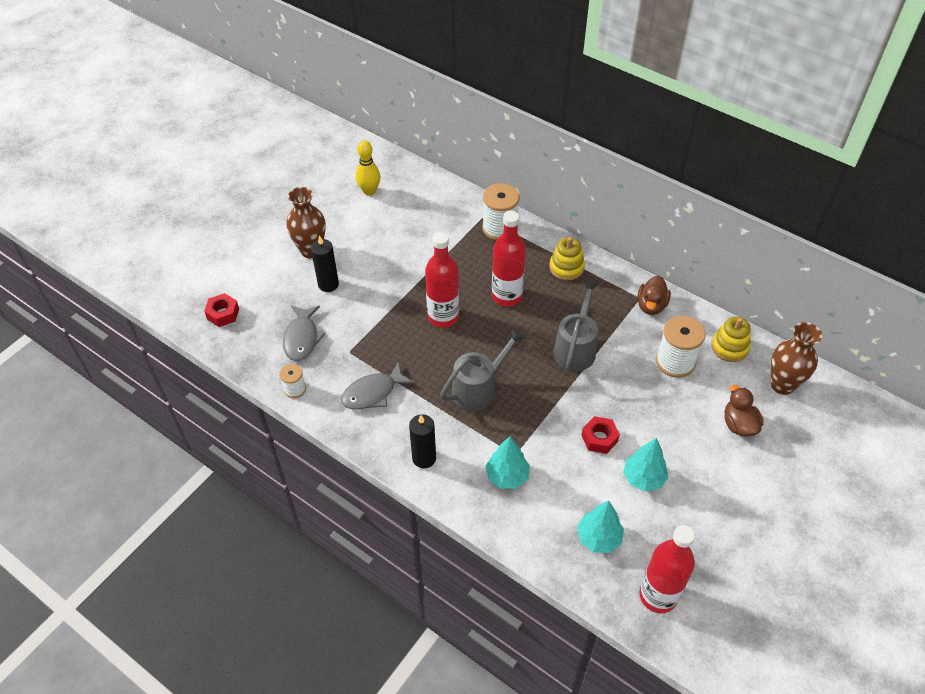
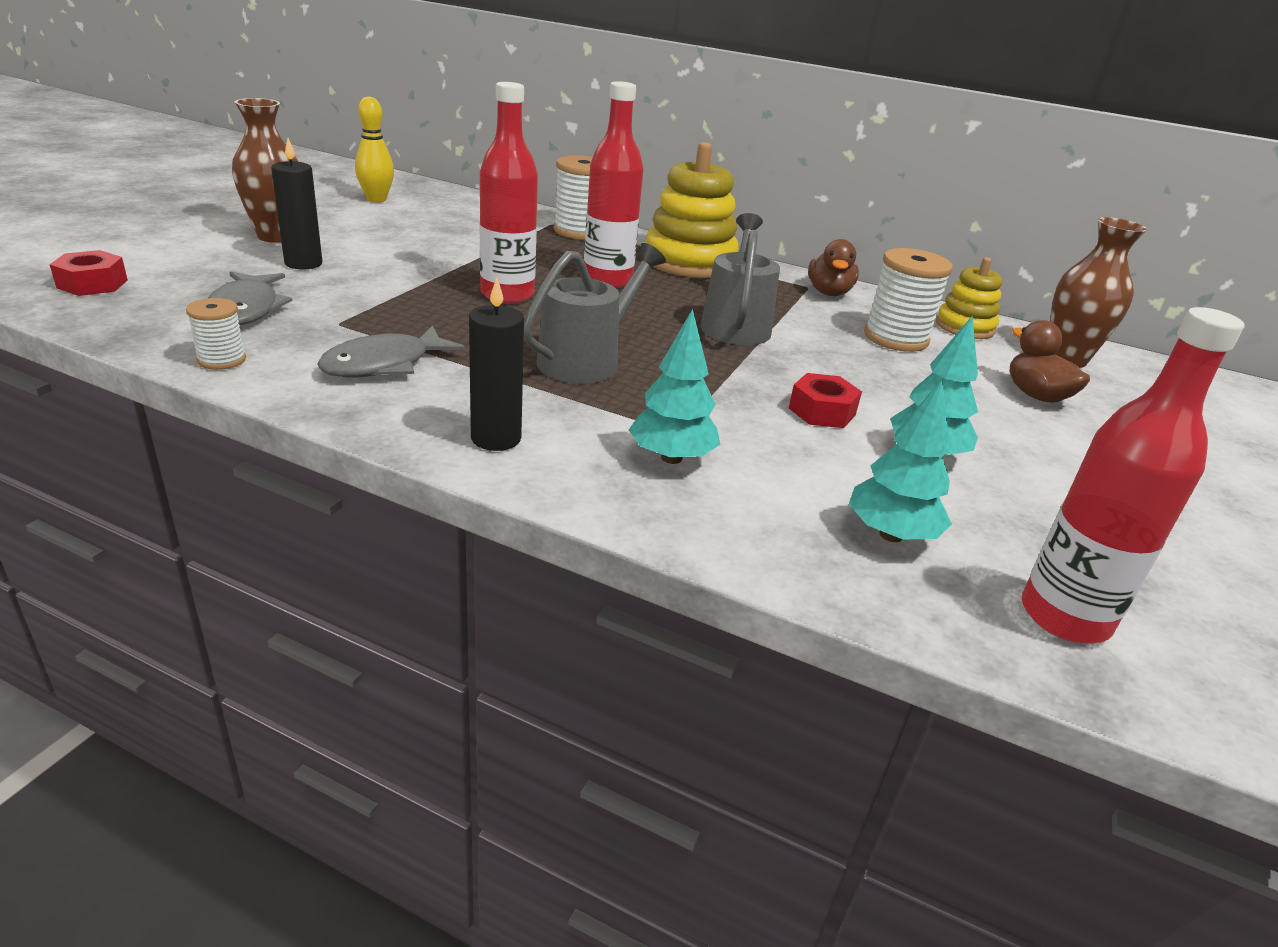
camera: 15 degrees left, 20 degrees down
(566, 267) = (689, 261): yellow stacking toy -> yellow stacking toy, size x1.75

